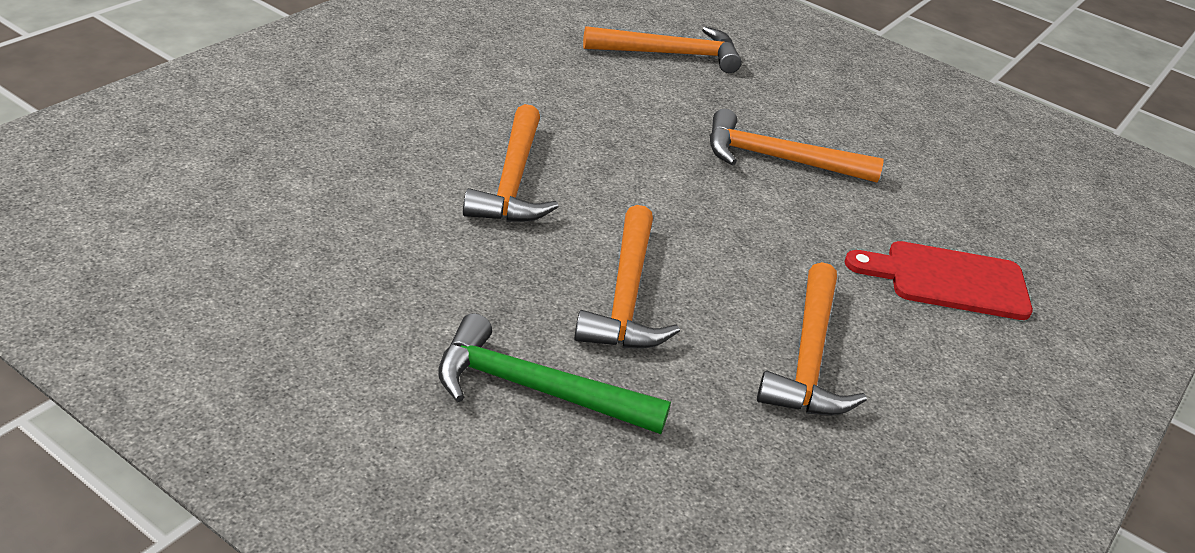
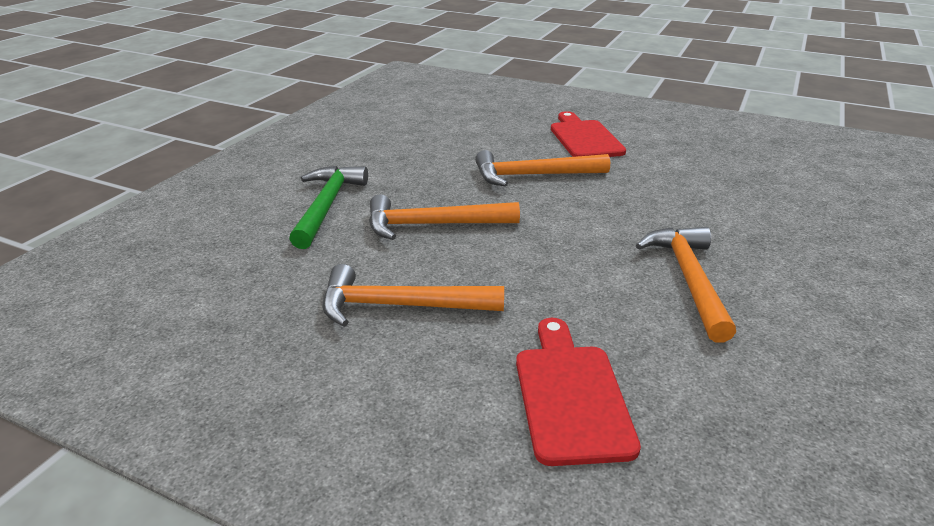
camera: 85 degrees right, 5 degrees down
(412, 107) = (584, 138): none -> red cutting board
(670, 54) = (801, 214): orange hammer -> none

